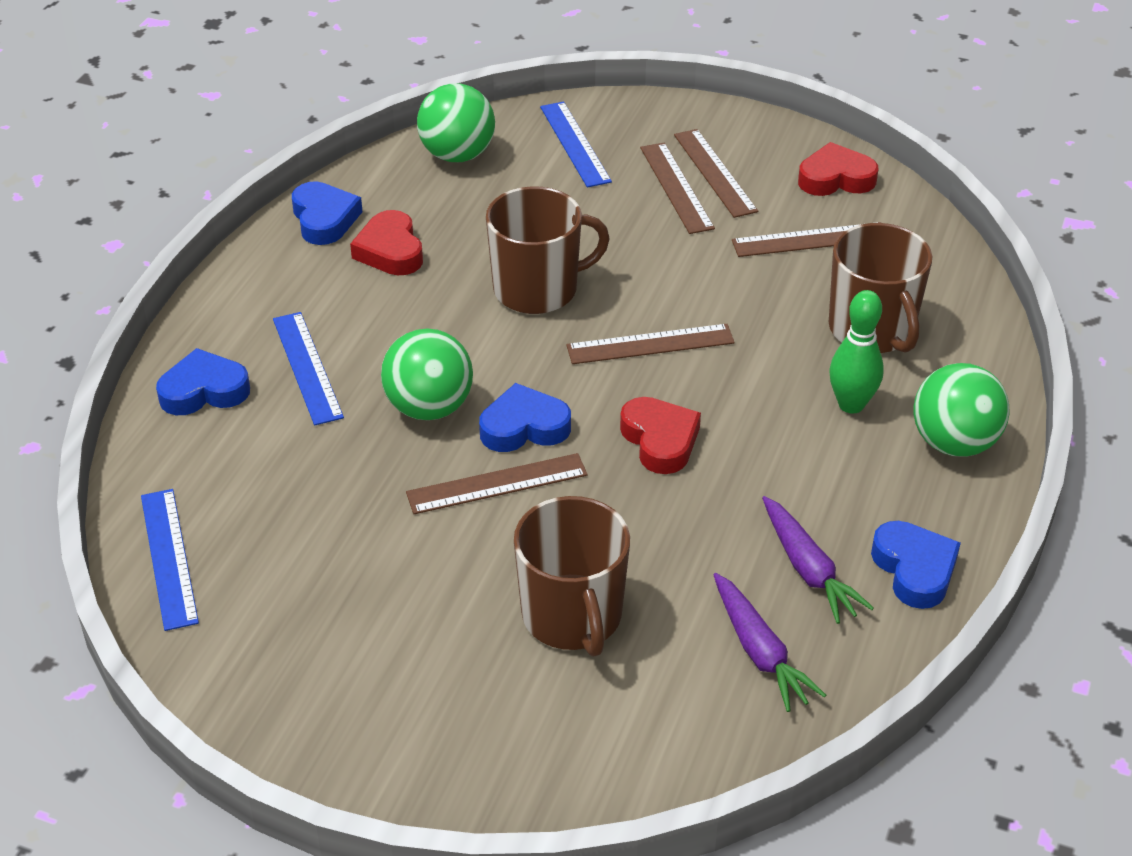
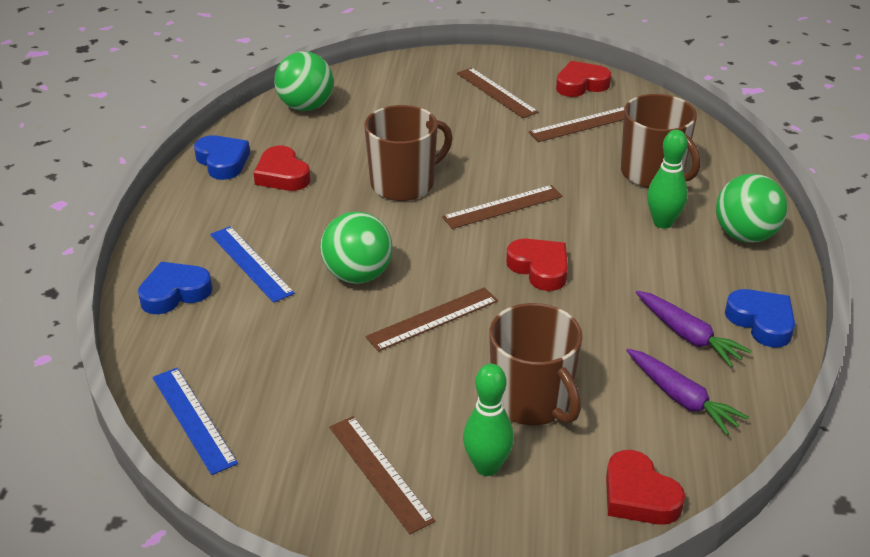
camera: 15 degrees left, 5 degrees down
(482, 688) = (487, 466): none -> green bowling pin
(524, 427) = (435, 276): blue heart -> none
(575, 144) = (389, 88): blue ruler -> none
(648, 764) = (639, 495): none -> red heart
(676, 187) = (474, 105): brown ruler -> brown ruler (380, 473)

